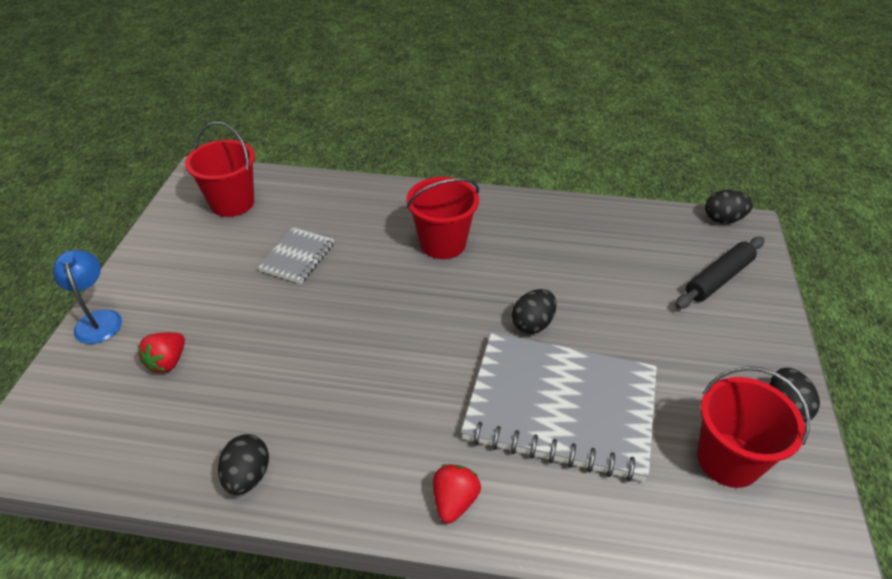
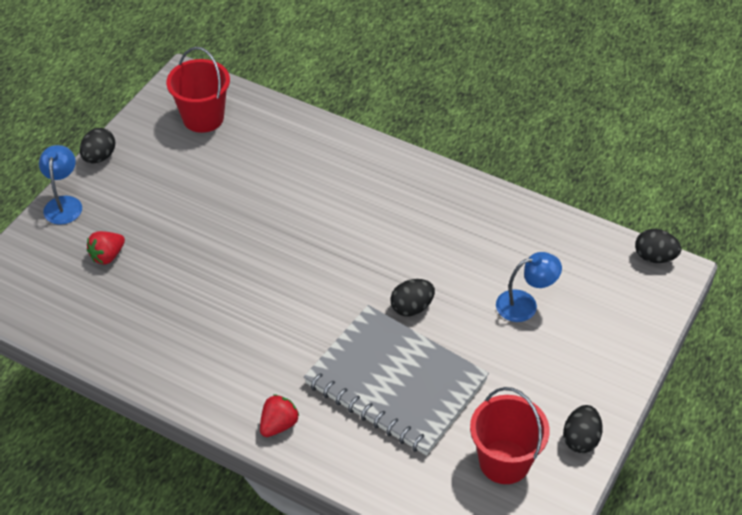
camera: 20 degrees right, 5 degrees up
(248, 476) = (139, 361): black egg -> black egg (99, 157)
(297, 257) = (240, 189): grey notebook -> none
(443, 243) = (372, 210): red bucket -> none
(640, 290) = (525, 304): none -> blue lamp
(718, 279) = (606, 314): black rolling pin -> none

